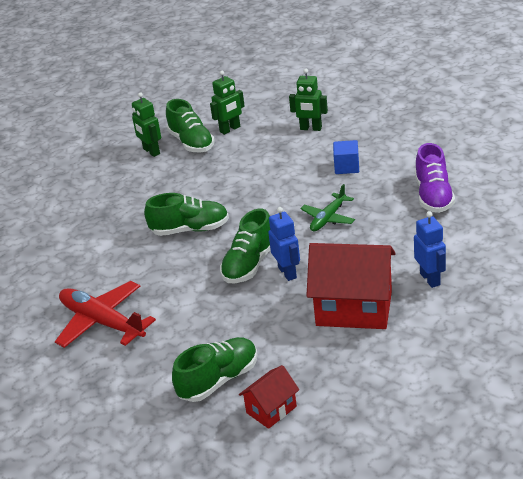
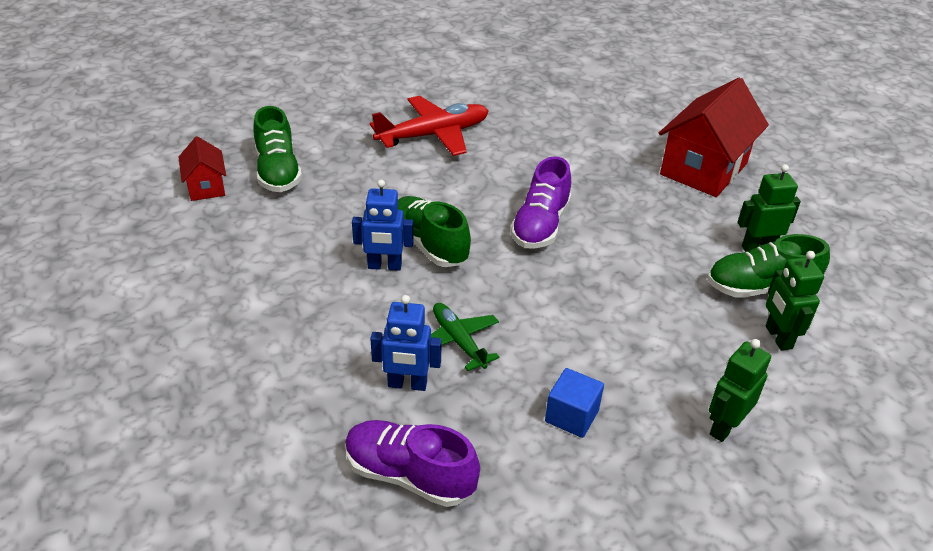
camera: 110 degrees right, 5 degrees up
(190, 229) = (540, 226): green shoe -> purple shoe
(354, 308) = (270, 289): red house -> red house (703, 169)
(430, 279) = (245, 373): blue robot -> blue robot (407, 384)

